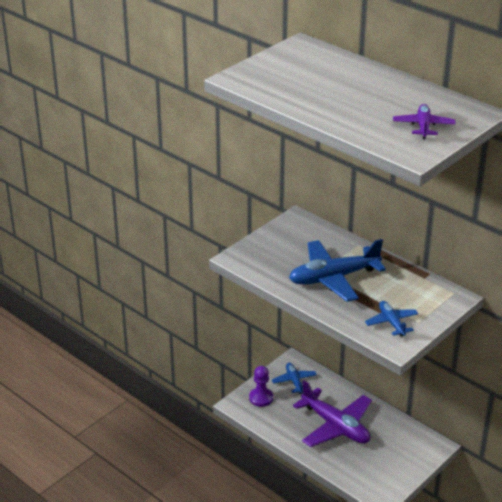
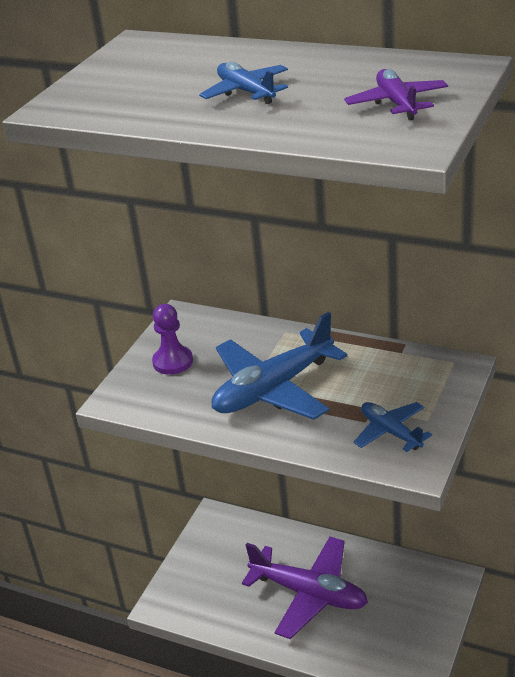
camera: 15 degrees left, 0 degrees up
(261, 398) = (190, 585): purple pawn -> purple pawn (173, 362)
(294, 381) = (227, 545): blue plane -> blue plane (246, 92)

